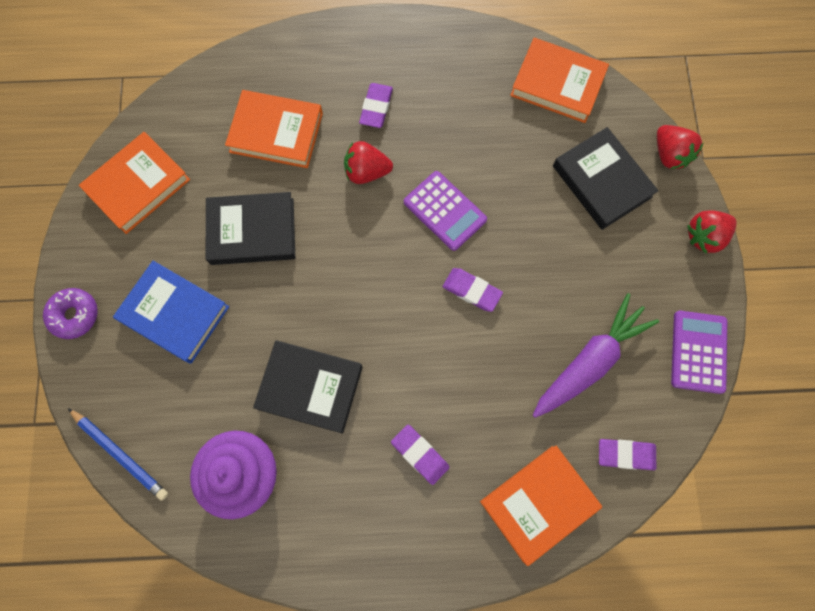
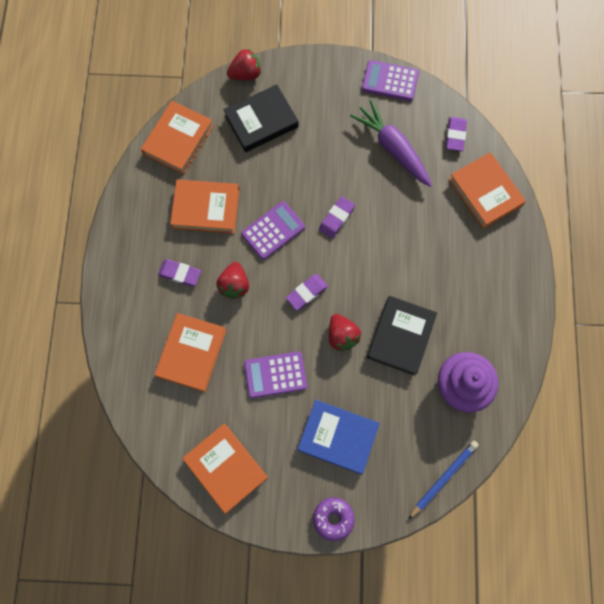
camera: 85 degrees left, 0 degrees up
(174, 313) = (338, 437): blue book -> blue book turned 75 degrees clockwise
(252, 231) = (275, 375): black book -> purple calculator
(420, 454) = (451, 264): purple eraser -> purple eraser (306, 293)
(466, 127) = (206, 208): none -> orange book
(704, 236) = (309, 63): red strawberry -> red strawberry (342, 335)

